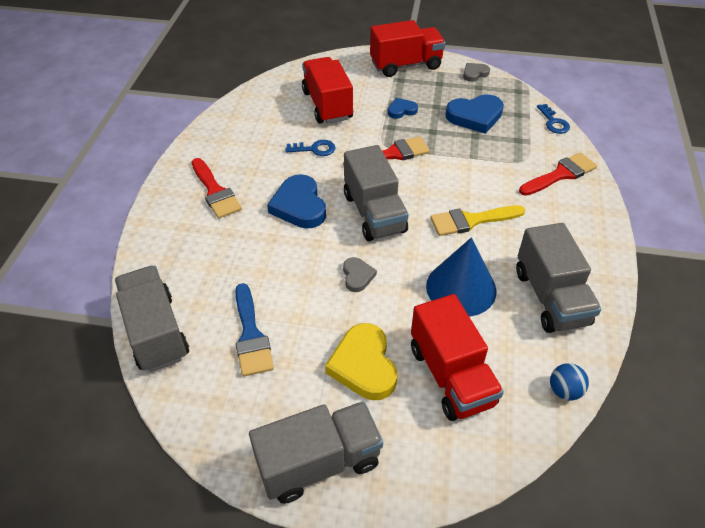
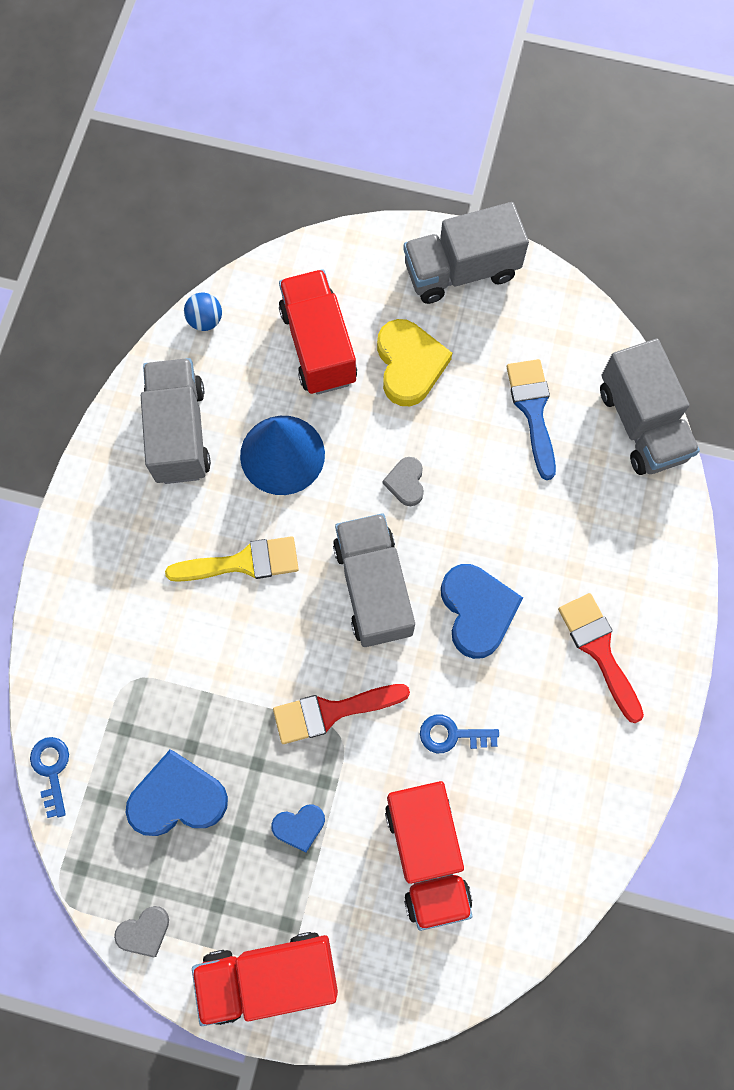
camera: 175 degrees left, 25 degrees up
(560, 174) = (87, 643): red brush -> none

